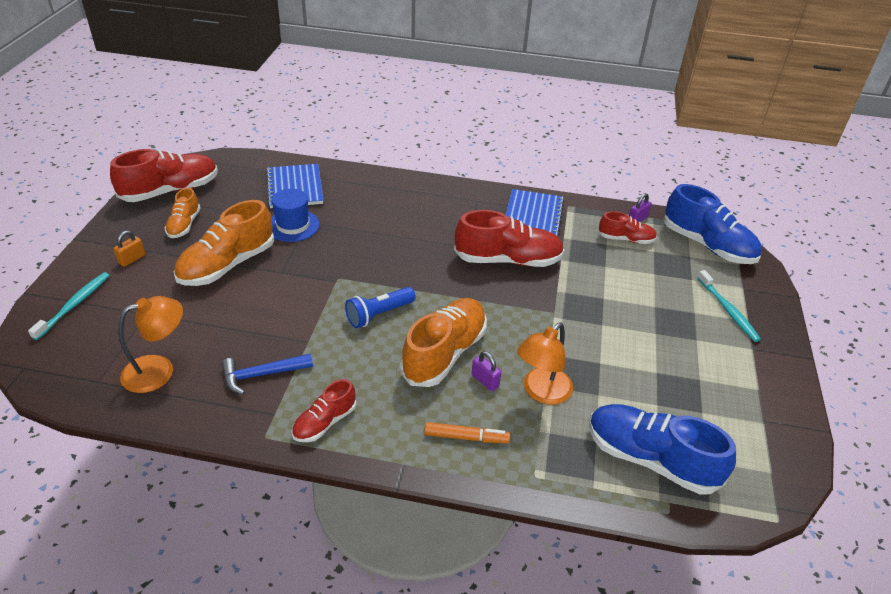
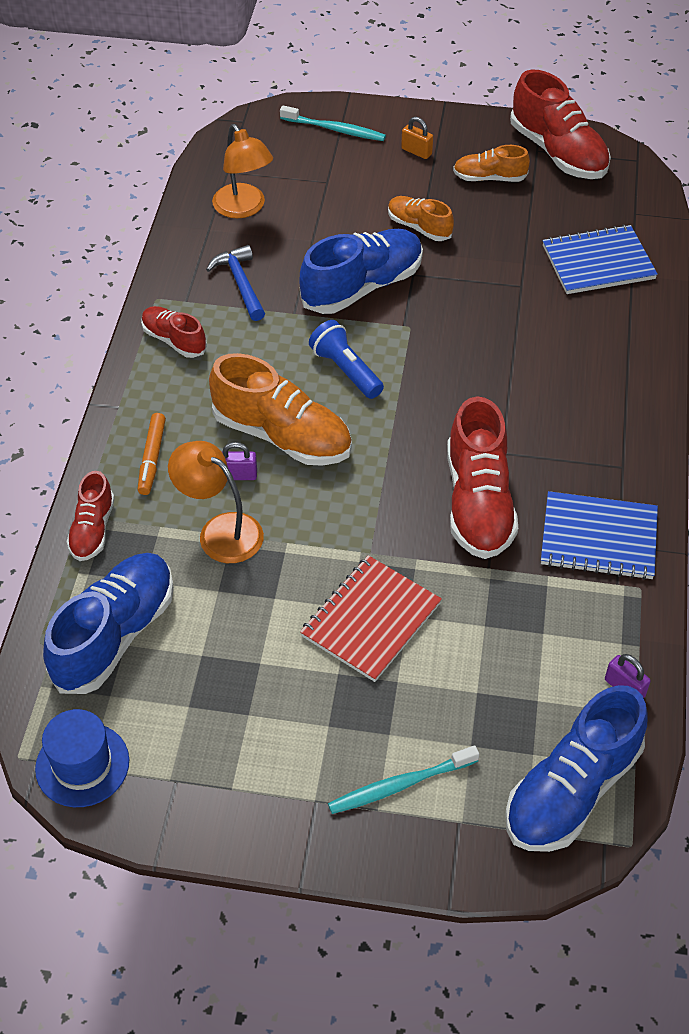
camera: 90 degrees right, 10 degrees up
(227, 265) = (419, 227): orange shoe -> orange shoe, size x0.55
(287, 300) = (362, 287): none -> blue shoe
(293, 225) = (510, 272): blue hat -> blue hat (82, 765)
(485, 381) = (238, 475): purple padlock -> purple padlock turned 45 degrees clockwise
(610, 315) = (371, 620): none -> red notebook
(625, 239) = (562, 663): red shoe -> red shoe (93, 529)

